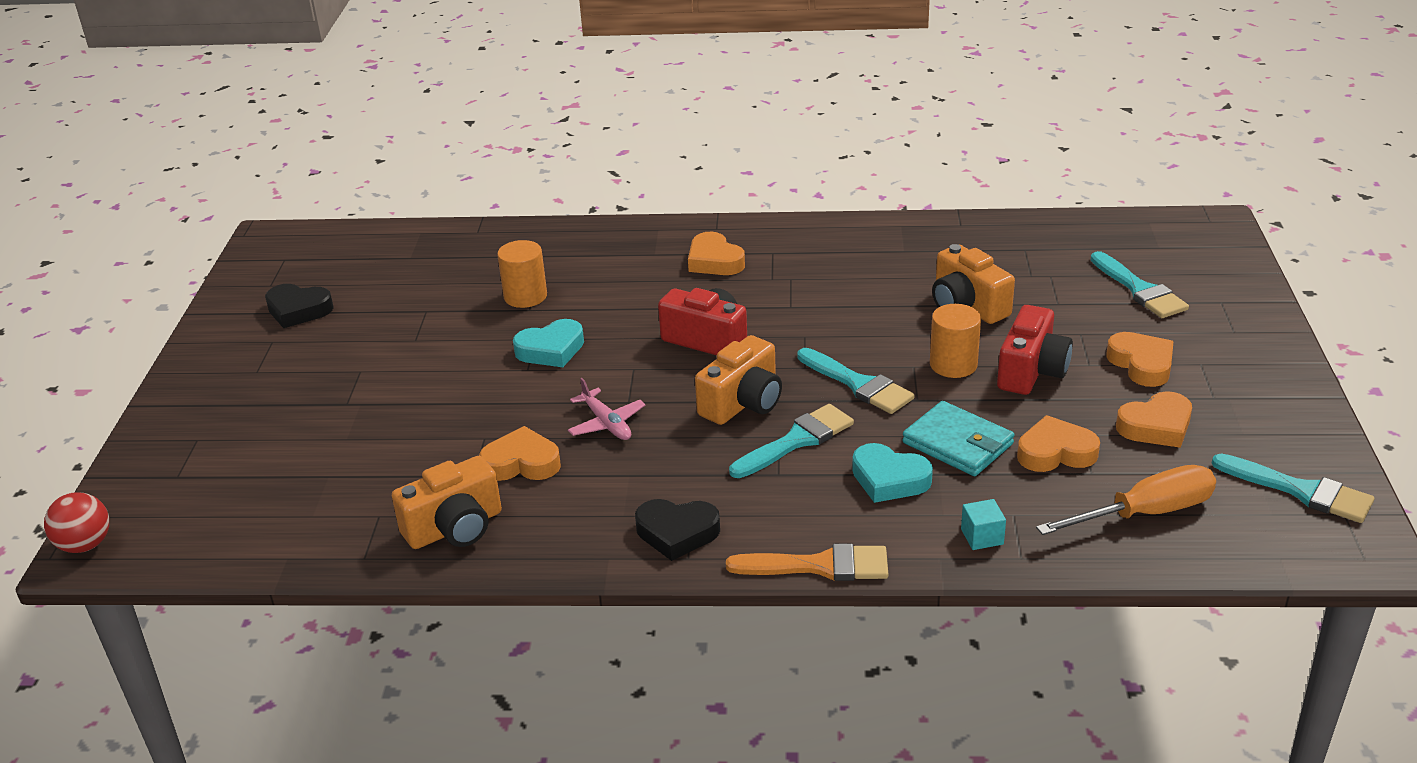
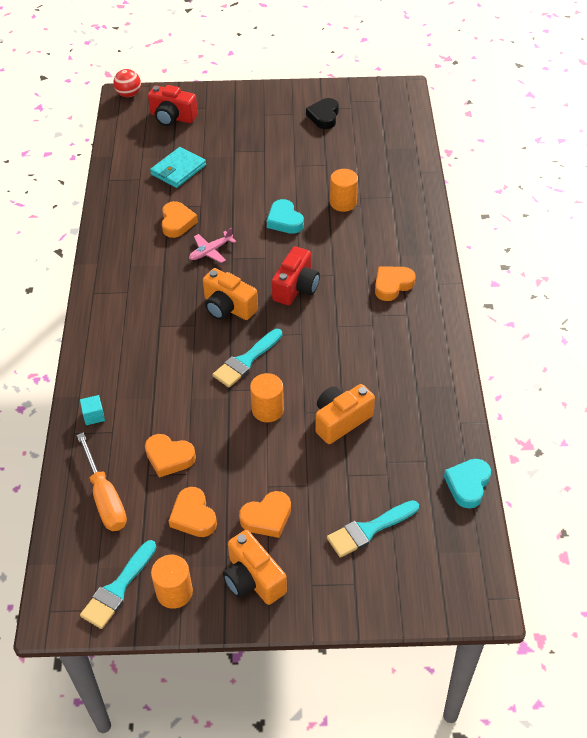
camera: 85 degrees right, 15 degrees up
(455, 528) = (127, 206): orange camera -> orange camera (253, 579)
(677, 533) = (113, 287): black heart -> none
(796, 441) = (189, 333): turquoise brush -> none
(819, 566) = (79, 345): orange brush -> none
(889, 479) = (149, 375): turquoise heart -> turquoise heart (468, 485)
(957, 443) = (182, 408): turquoise wallet -> turquoise wallet (178, 170)
(1031, 371) = (259, 452): red camera -> red camera (172, 117)
(1055, 452) = (169, 457): orange heart -> orange heart turned 120 degrees clockwise
(1286, 439) = (174, 592): none -> orange cylinder

